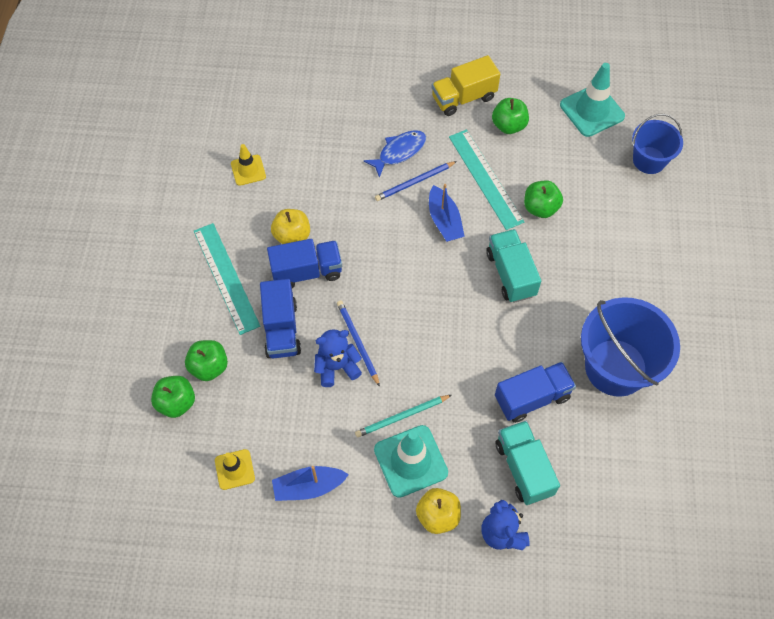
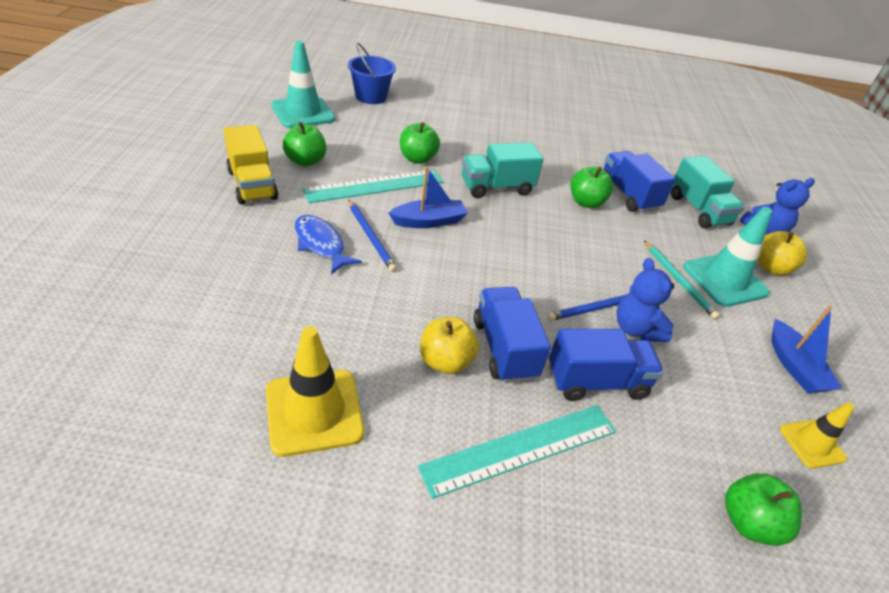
camera: 95 degrees left, 20 degrees down
(209, 367) = (677, 474): green apple -> green apple (586, 202)
(248, 170) = (314, 412): yellow traffic cone -> yellow traffic cone, size x1.70
(523, 468) = (698, 210): turquoise truck -> turquoise truck turned 90 degrees counterclockwise
(616, 367) = (585, 148): blue bucket -> none

